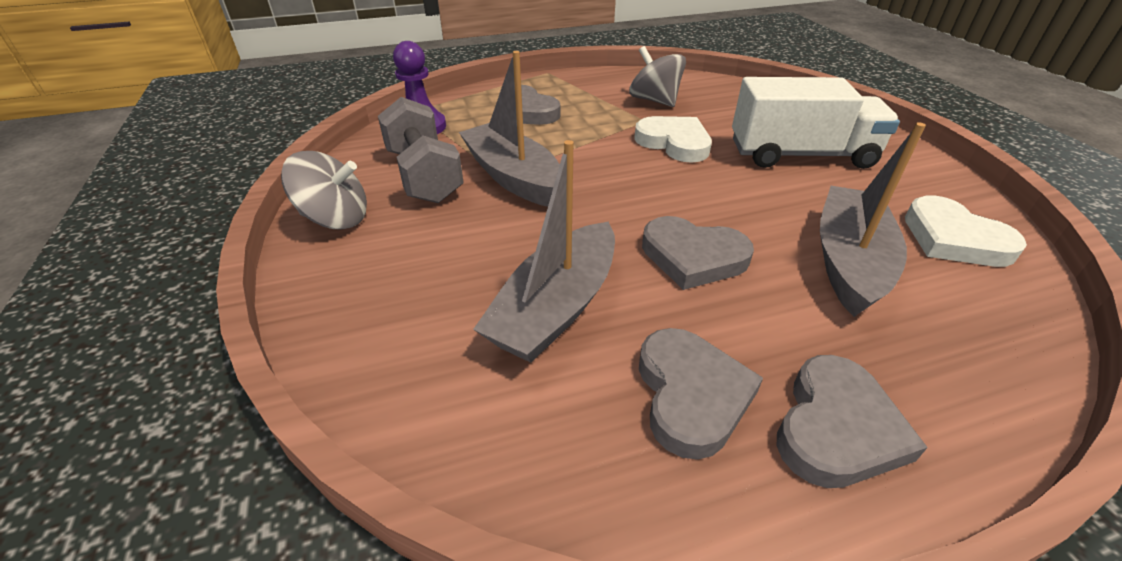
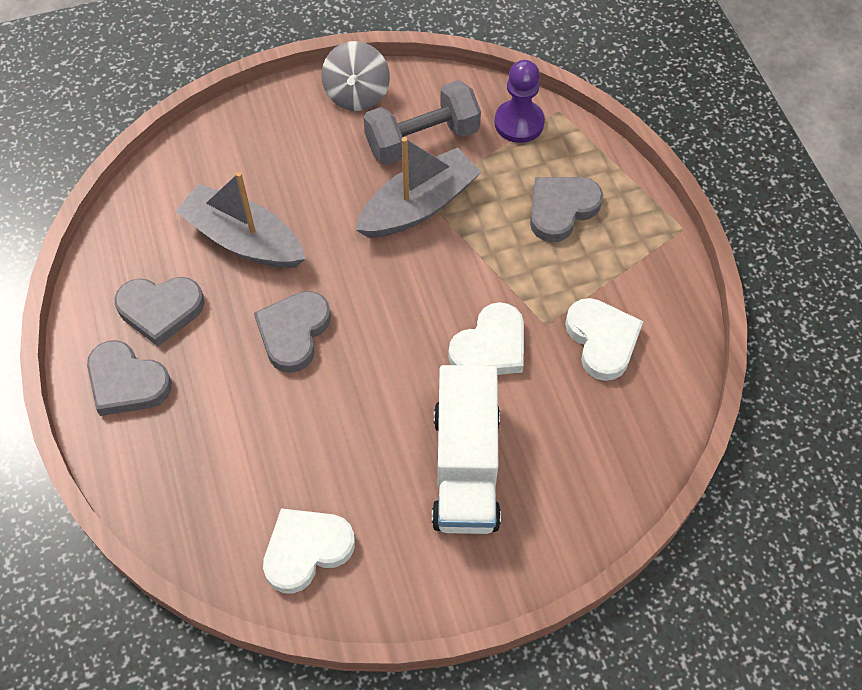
camera: 90 degrees right, 20 degrees up
(654, 100) = (602, 340): grey spinning top -> white heart
(849, 261) = (280, 447): grey boat -> none

